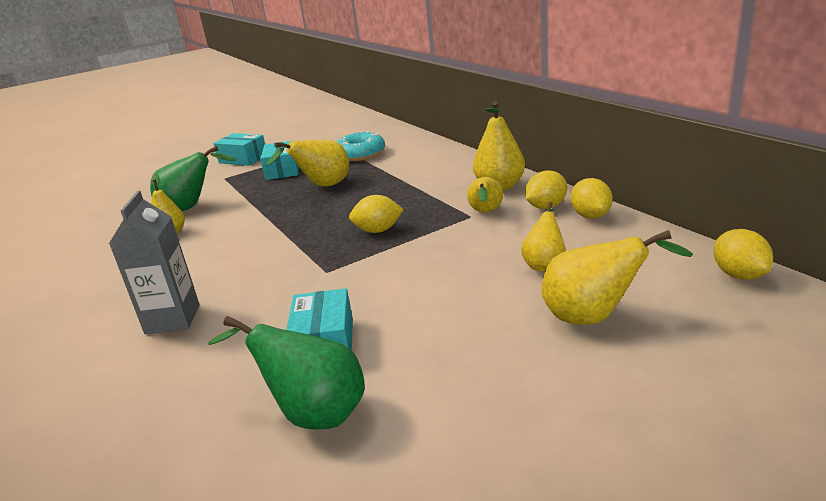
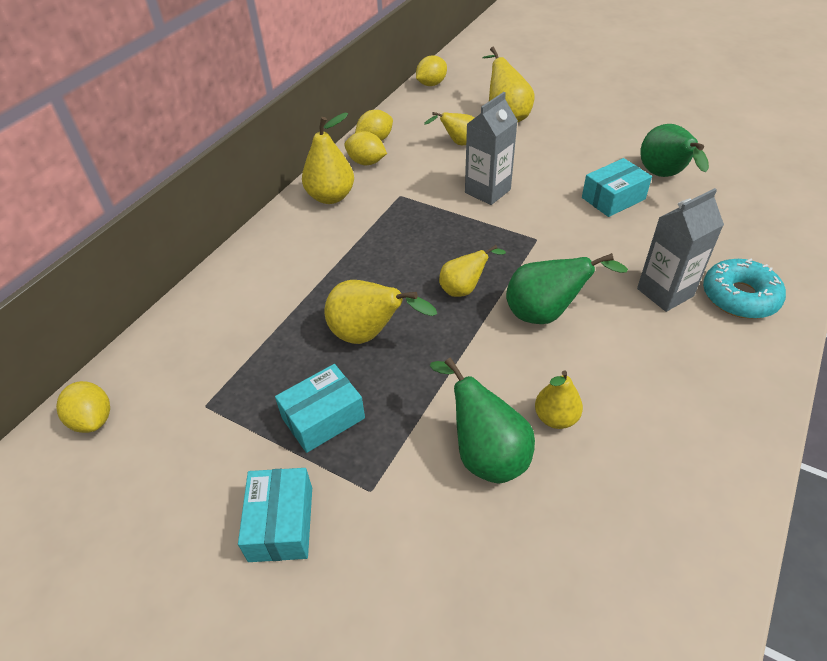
camera: 120 degrees left, 20 degrees up
(244, 252) = (546, 313): none -> green pear
(360, 154) = (247, 351): turquoise donut -> turquoise donut (739, 297)
(378, 230) = (454, 239): yellow lemon -> yellow lemon (93, 420)
(429, 262) = (487, 191): none -> grey carton
(485, 213) = (390, 189): yellow pear -> yellow pear (464, 289)

